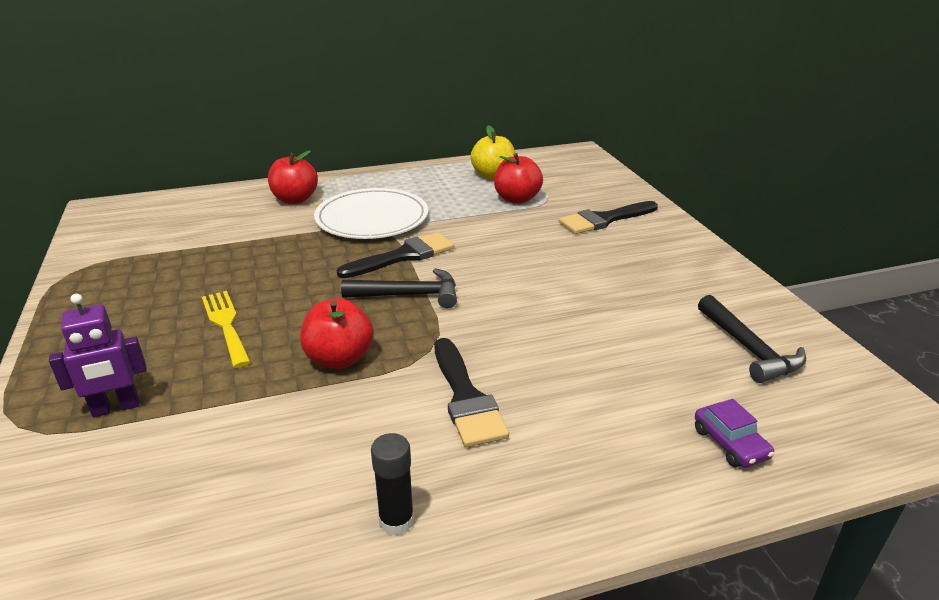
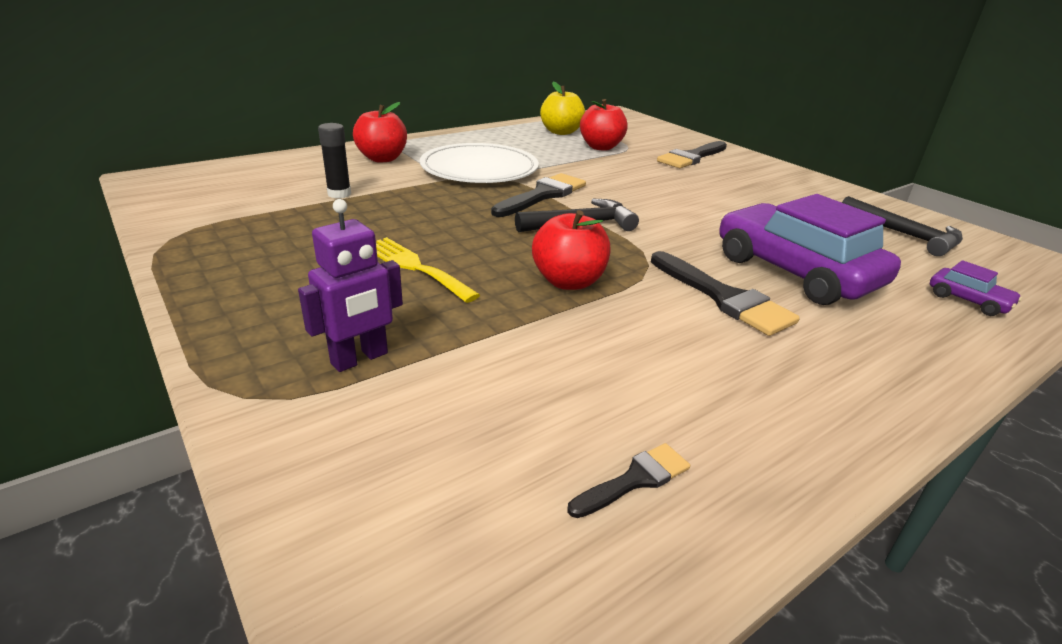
camera: 20 degrees left, 0 degrees up
(220, 558) = (635, 480): none -> black brush
(396, 521) = (774, 408): black glue stick -> black glue stick (339, 194)
(570, 378) = (795, 271): none -> purple car

